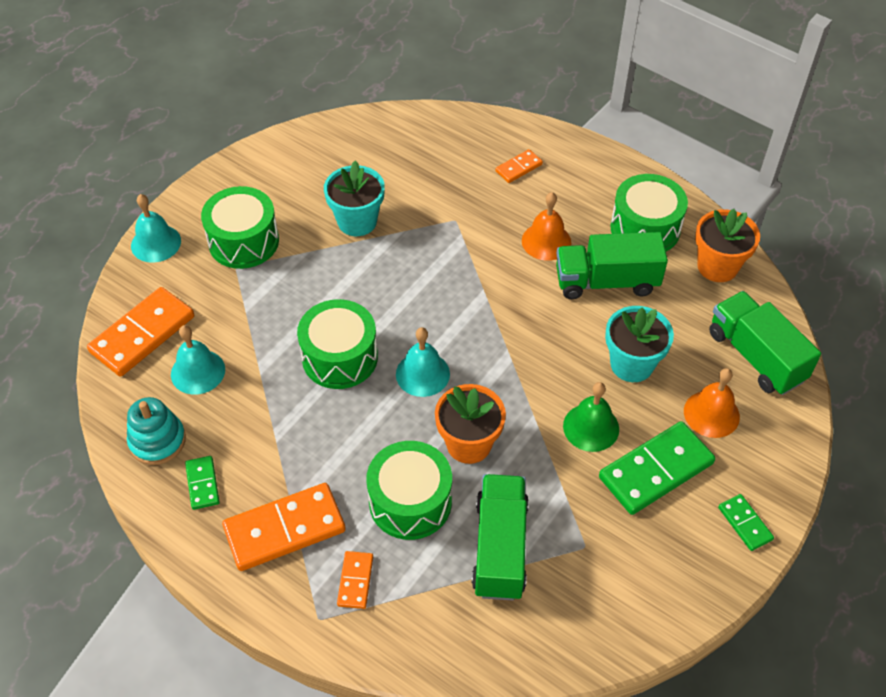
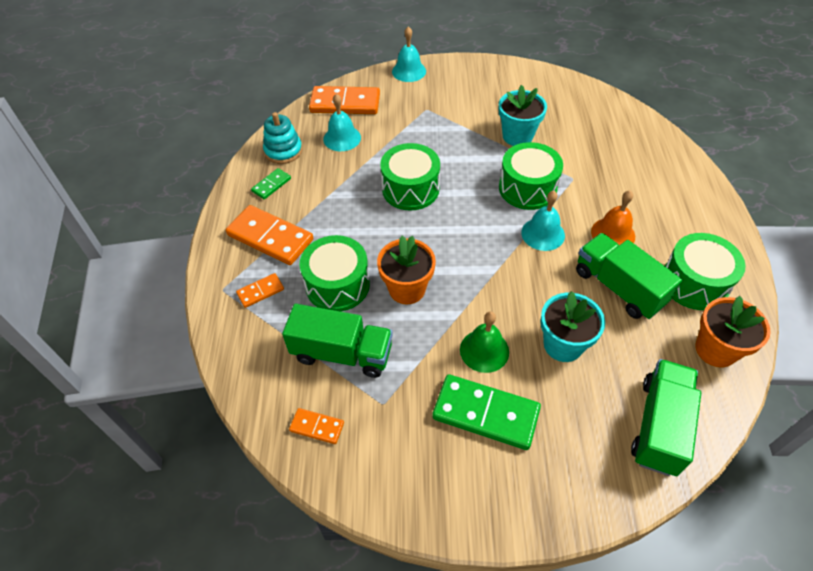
camera: 55 degrees right, 0 degrees up
(243, 241) = (448, 101): green drum -> green drum (527, 188)
(422, 374) = (437, 234): turquoise bell -> turquoise bell (543, 234)
(500, 548) = (342, 353): green truck -> green truck turned 45 degrees clockwise
(519, 168) = (656, 183): orange domino -> orange domino (317, 427)
(711, 414) = (572, 424): orange bell -> none
(745, 523) = (493, 506): green domino -> none

